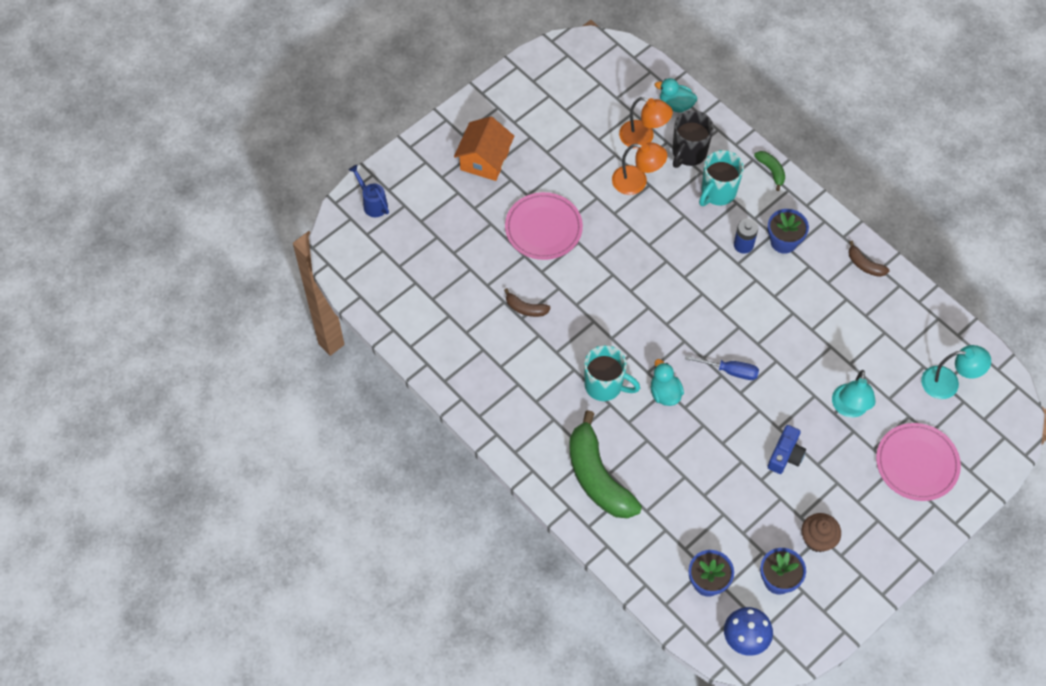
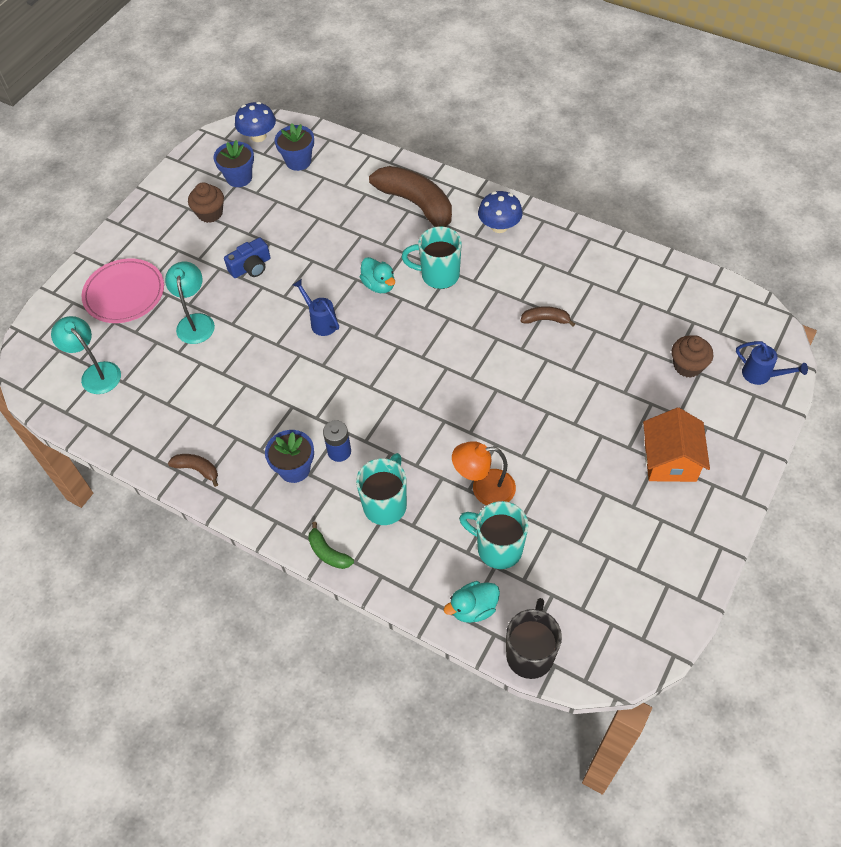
camera: 165 degrees right, 5 degrees down
(427, 229) = (687, 366): none -> brown cupcake
(525, 423) = (499, 226): none -> blue mushroom
(543, 228) = (565, 404): pink plate -> none
(597, 477) = (417, 205): green banana -> brown banana
(643, 137) = (497, 548): orange lamp -> turquoise mug
(676, 104) = (473, 608): turquoise duck -> turquoise duck turned 150 degrees clockwise
(688, 153) = (435, 544): black mug -> black mug (530, 653)
(730, 371) = (321, 321): blue screwdriver -> blue watering can
(785, 455) = (251, 267): blue camera -> blue camera turned 135 degrees counterclockwise
(948, 383) = (96, 373): turquoise lamp -> turquoise lamp turned 60 degrees clockwise

